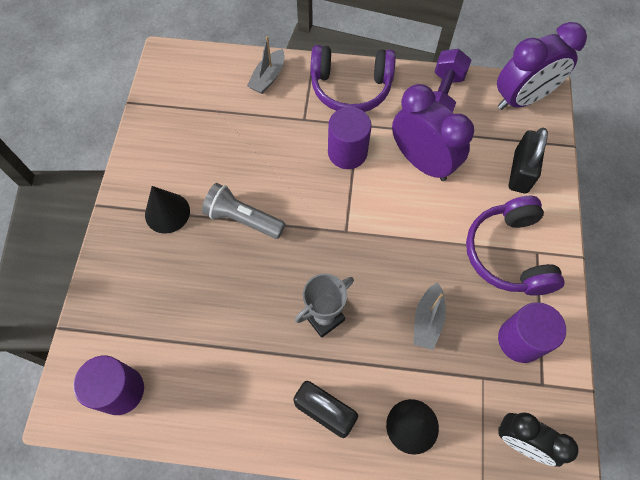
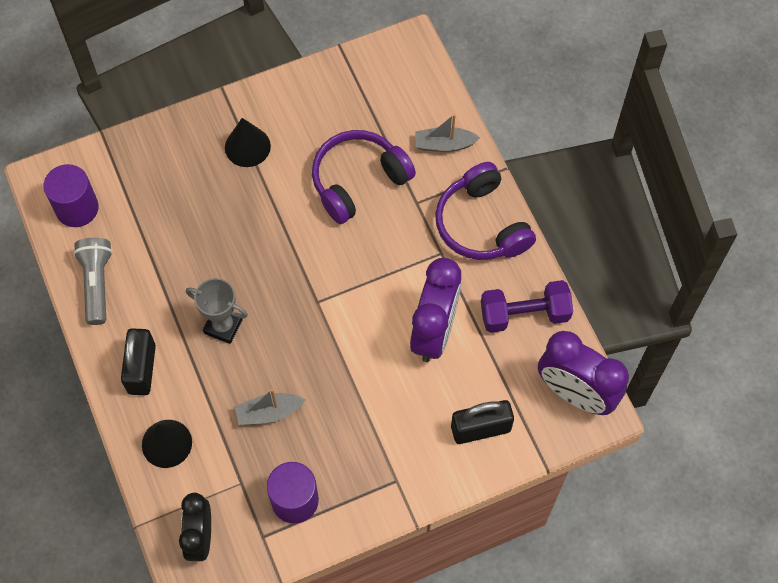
camera: 60 degrees right, 0 degrees up
(243, 219) = (278, 210): grey flashlight -> grey flashlight (97, 284)
(347, 152) = (402, 260): purple cylinder -> none
(508, 254) = (378, 455): purple headphones -> purple headphones (358, 181)

